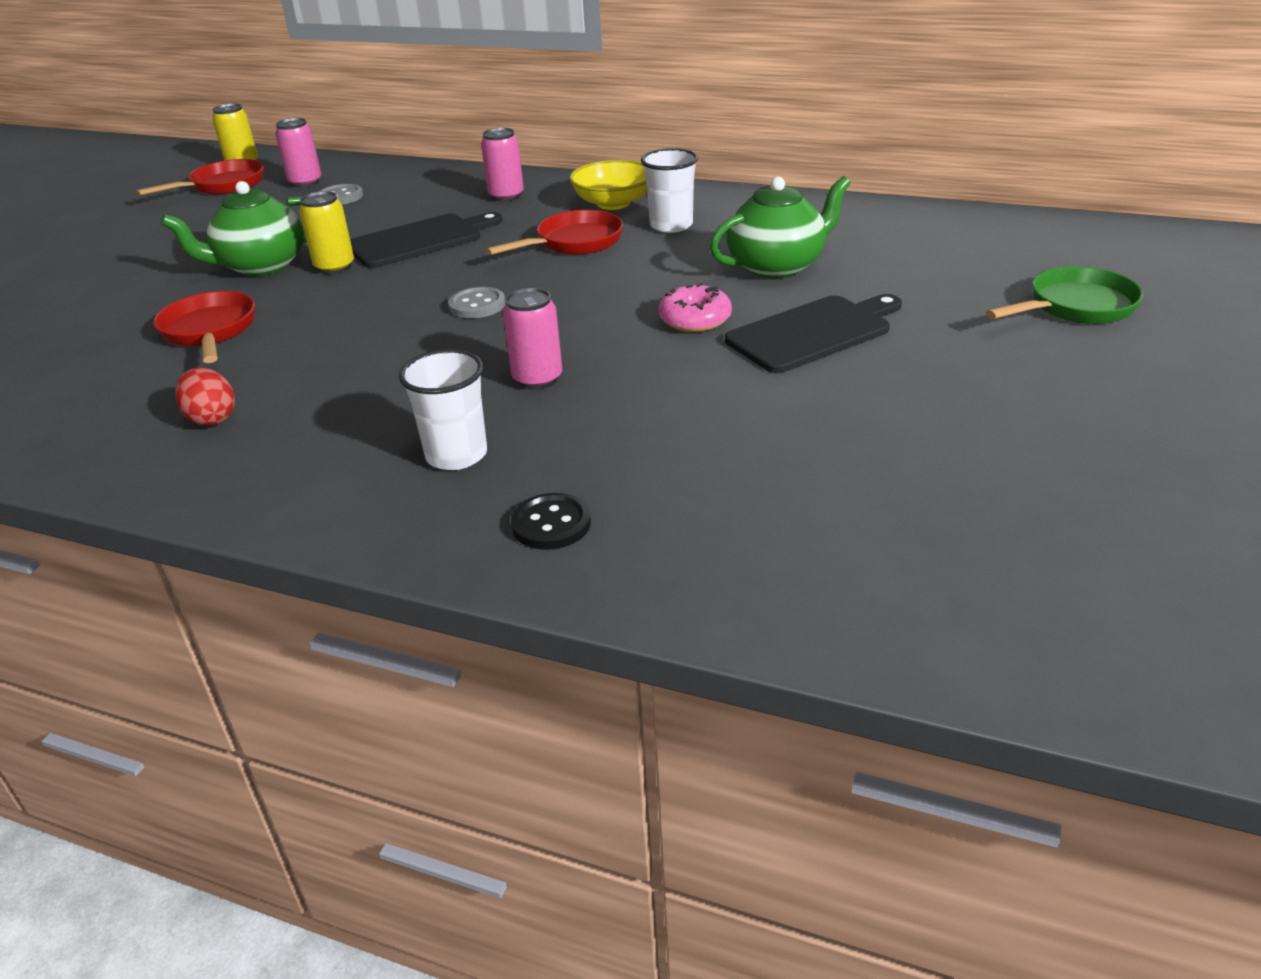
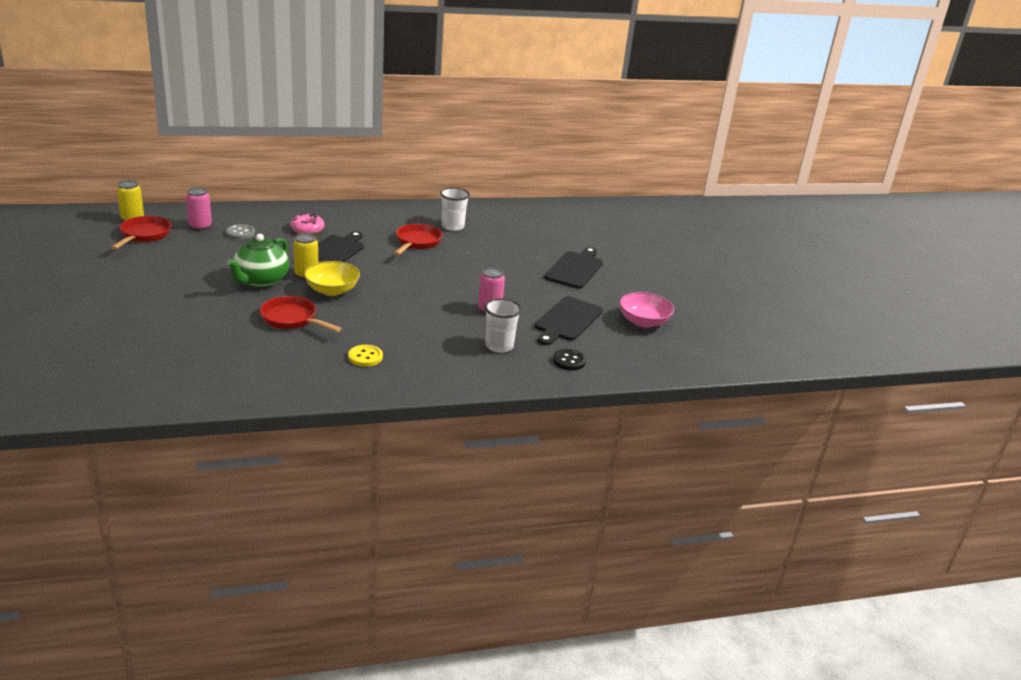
camera: 40 degrees left, 5 degrees down
(212, 418) = (365, 357): red egg -> yellow button
(477, 305) = (414, 282): grey button -> none
(506, 196) = (342, 220): pink can -> none
(613, 203) = (407, 218): yellow bowl -> yellow bowl (332, 290)
(662, 434) = (567, 320): none -> black cutting board
(695, 319) = (521, 271): pink donut -> pink donut (307, 229)
(777, 266) = (526, 241): green teapot -> none
(835, 476) = (643, 322): none -> pink bowl
(1075, 307) = (656, 242): green pan -> none

